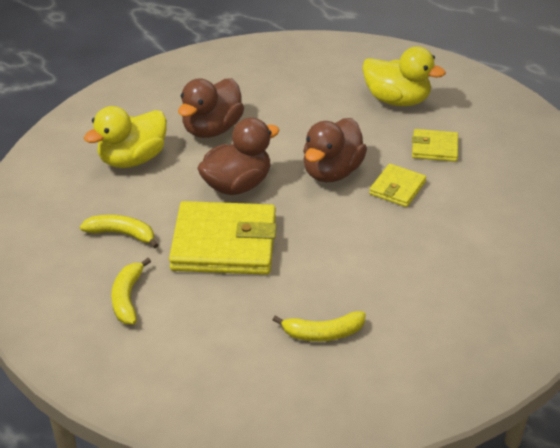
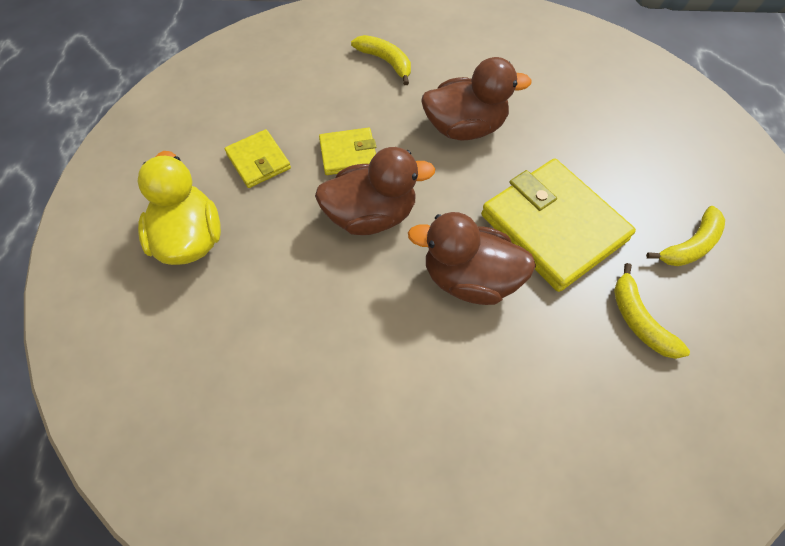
camera: 130 degrees left, 20 degrees up
(132, 159) = (536, 422): yellow duck -> none
(212, 129) = (402, 383): brown duck -> brown duck (465, 127)
(323, 333) = (563, 101): yellow banana -> yellow banana (386, 62)

